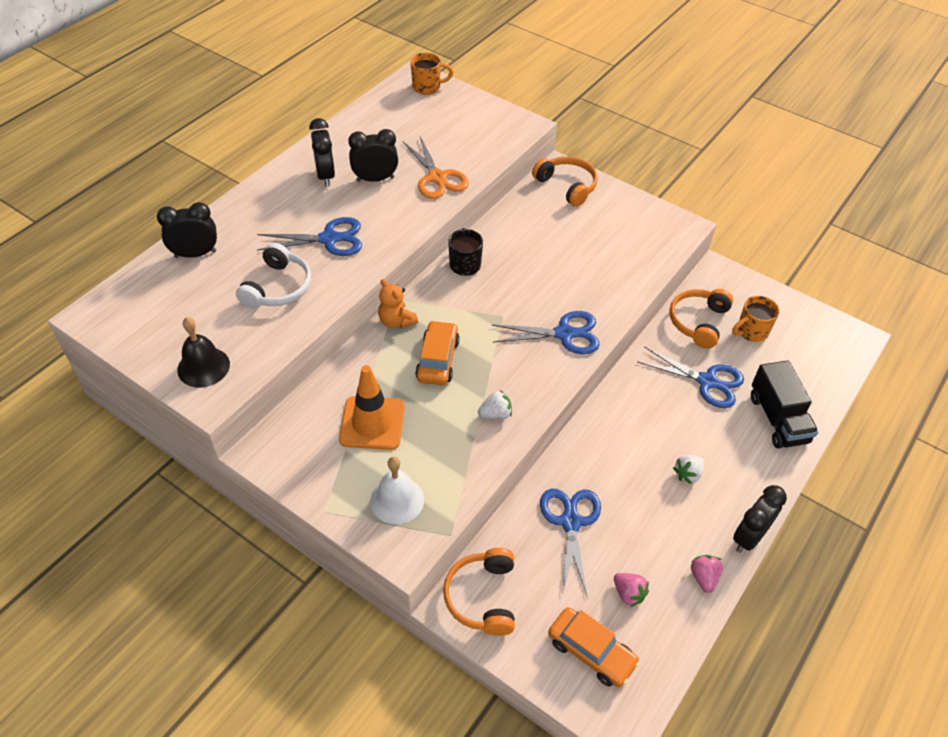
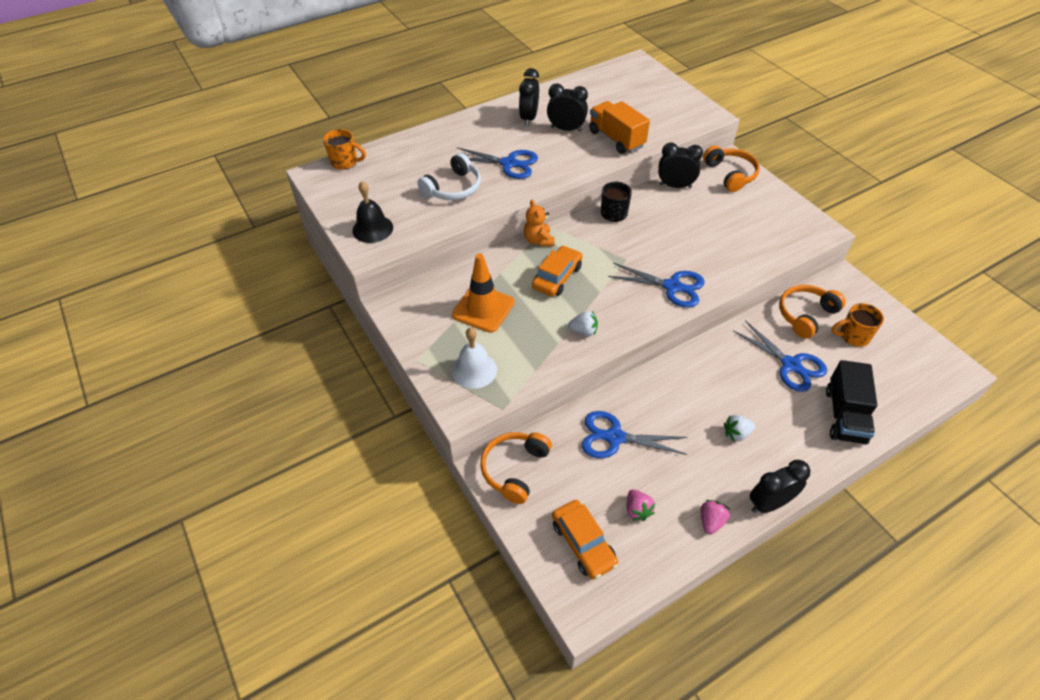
camera: 25 degrees right, 0 degrees up
(195, 254) = (406, 151): black clock -> black clock (675, 186)
(427, 87) = (642, 71): orange mug -> orange mug (345, 162)
(437, 178) = (616, 139): orange scissors -> orange truck
(570, 522) = (614, 437): blue scissors -> blue scissors turned 105 degrees counterclockwise

